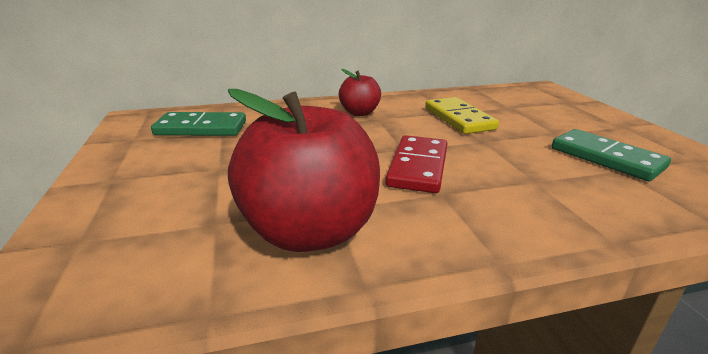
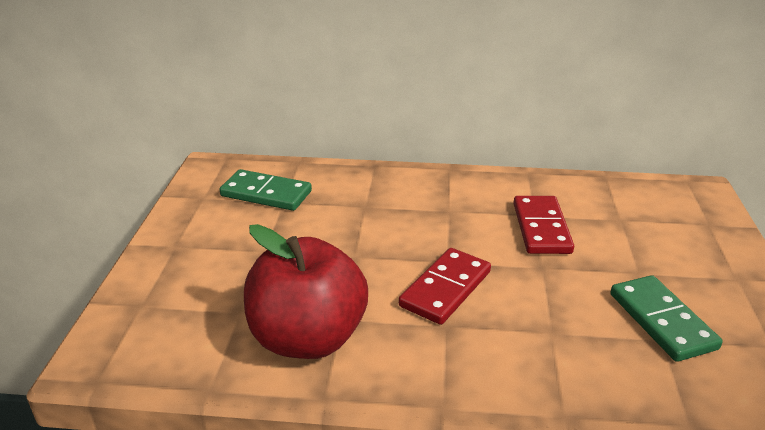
camera: 20 degrees right, 5 degrees up
(359, 113) = (434, 198): red apple -> none
(459, 118) = (541, 228): yellow domino -> red domino

